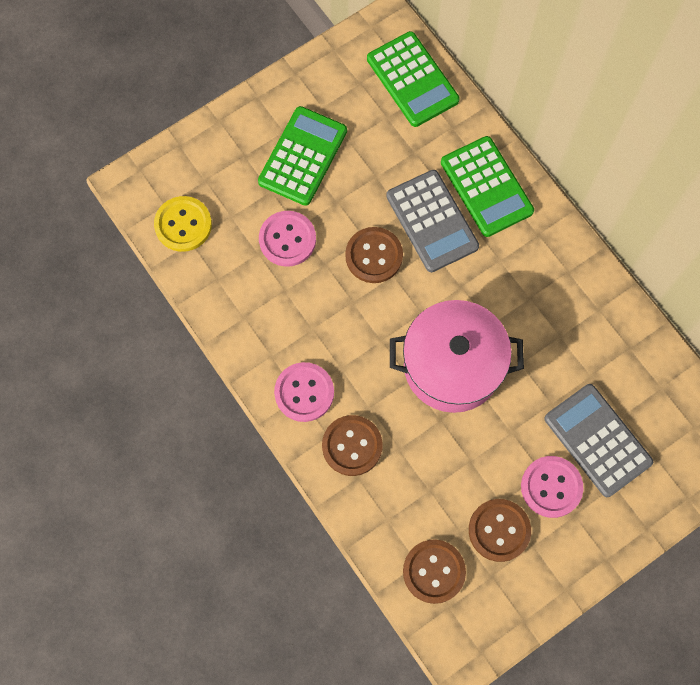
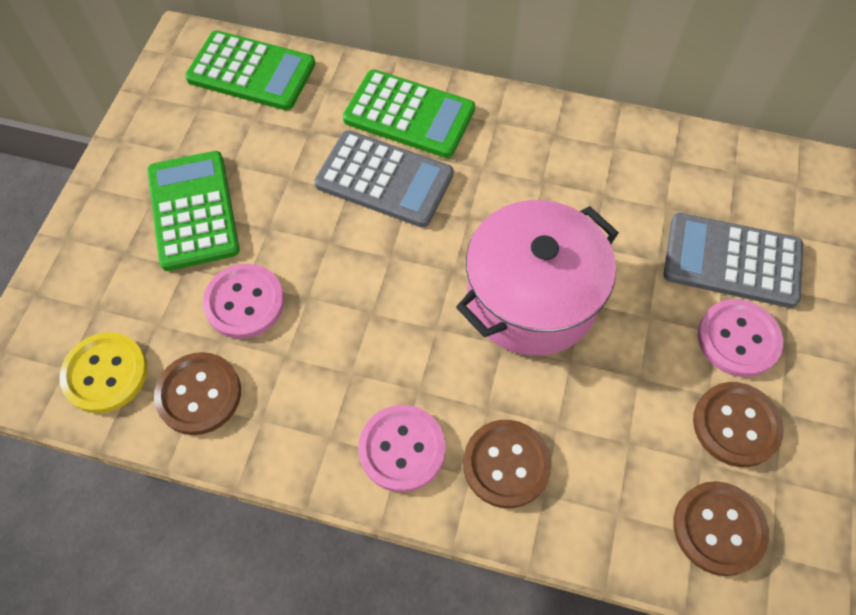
camera: 40 degrees left, 10 degrees down
(374, 256) = (354, 252): brown button -> brown button (199, 394)

